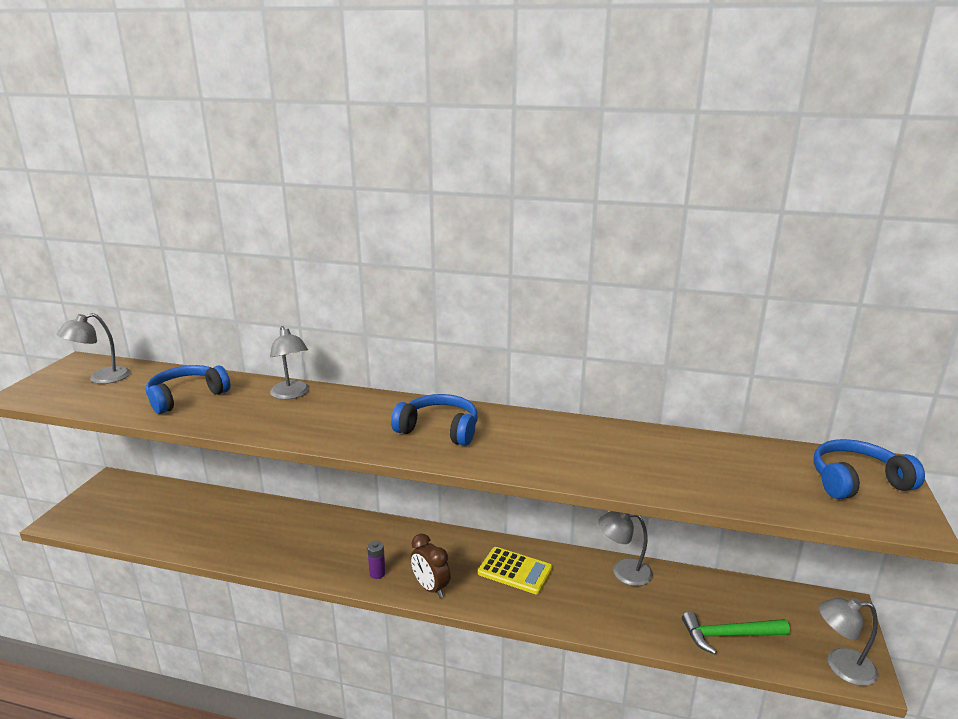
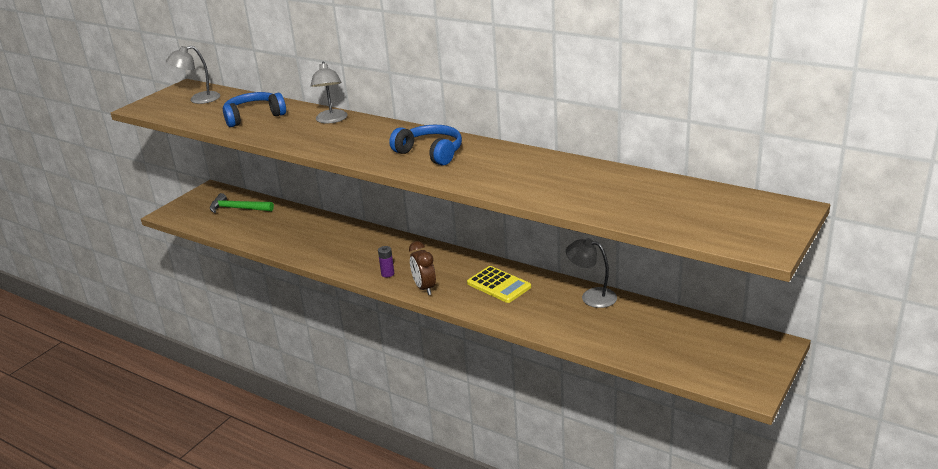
camera: 20 degrees right, 5 degrees up
(729, 635) = (652, 350): green hammer -> green hammer (238, 208)
(841, 666) = (736, 382): grey lamp -> none
(857, 481) = (752, 217): blue headphones -> none

